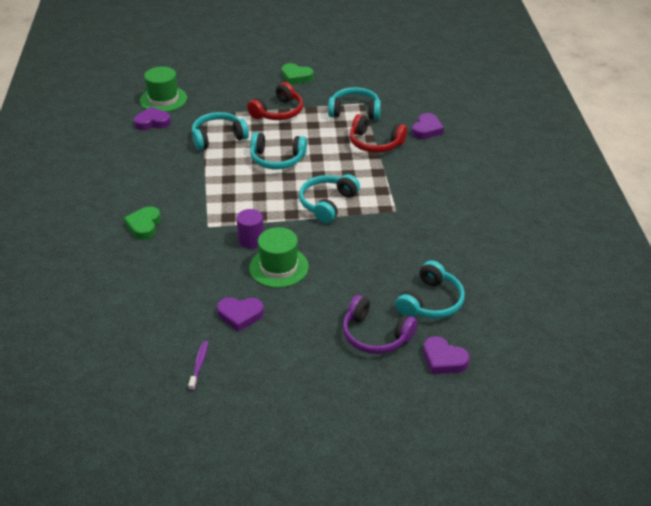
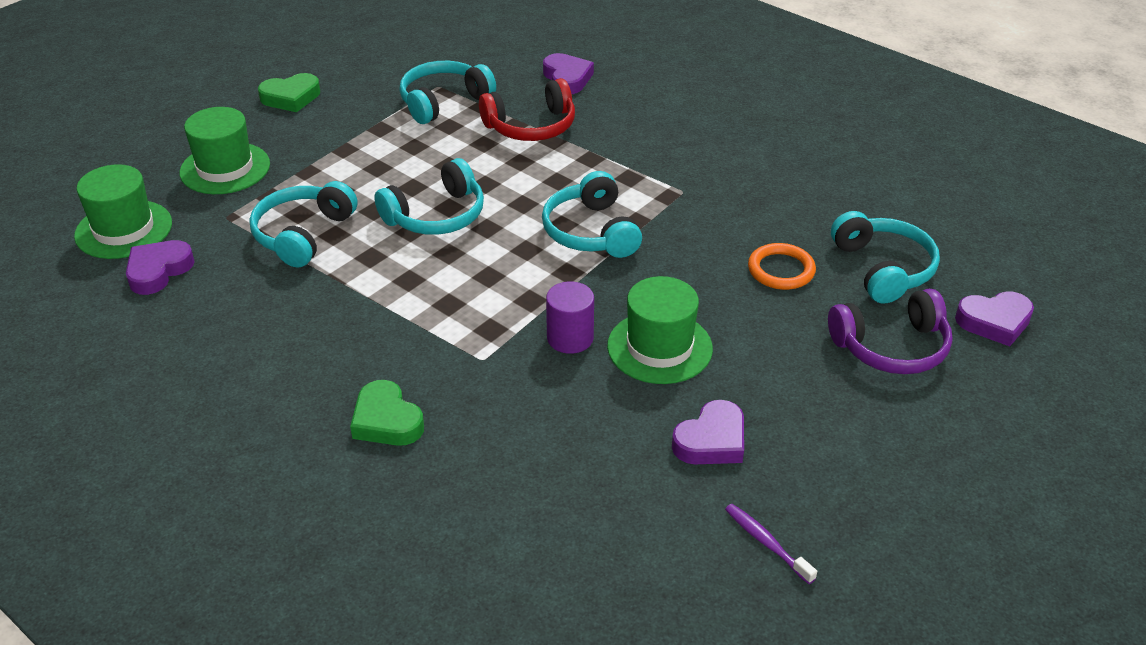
camera: 45 degrees left, 0 degrees up
(229, 94) = (225, 168): none -> green hat
(278, 112) = (338, 155): red headphones -> none
(382, 271) = (781, 270): none -> orange ring

